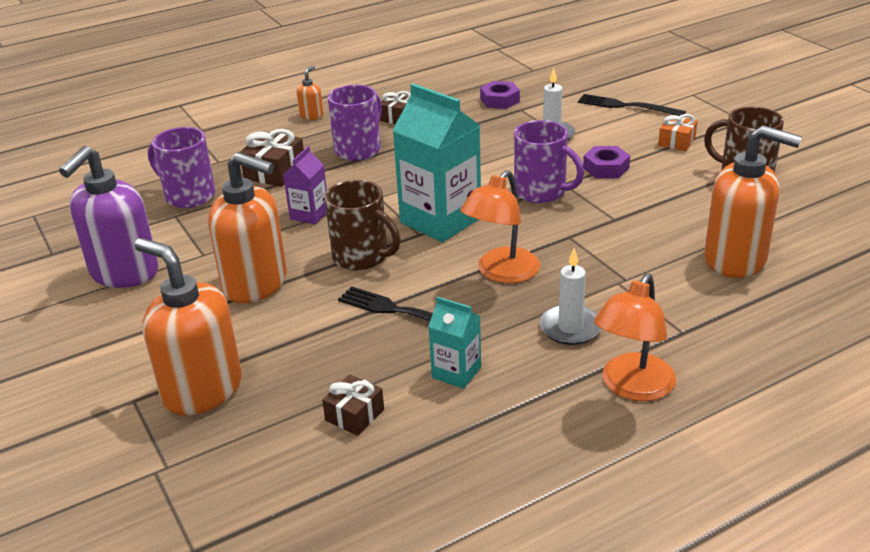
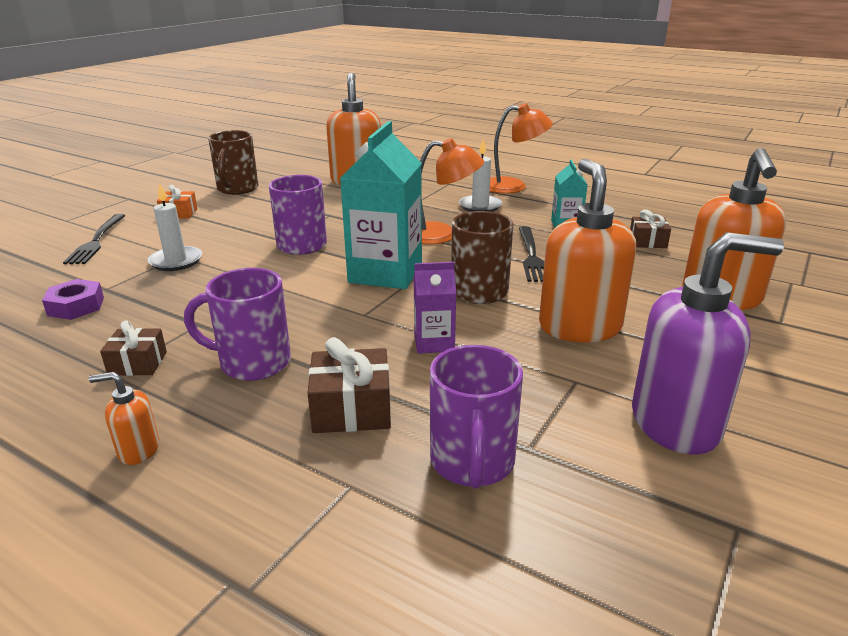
camera: 120 degrees left, 5 degrees down
(606, 168) = (242, 229): purple nut -> none

